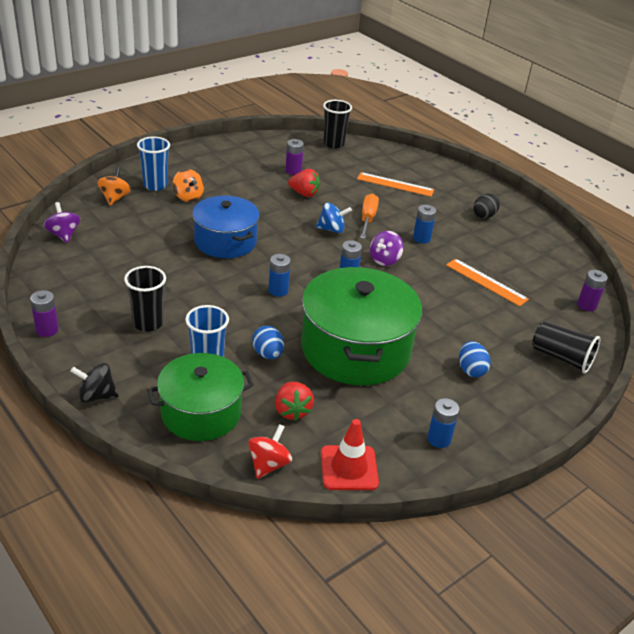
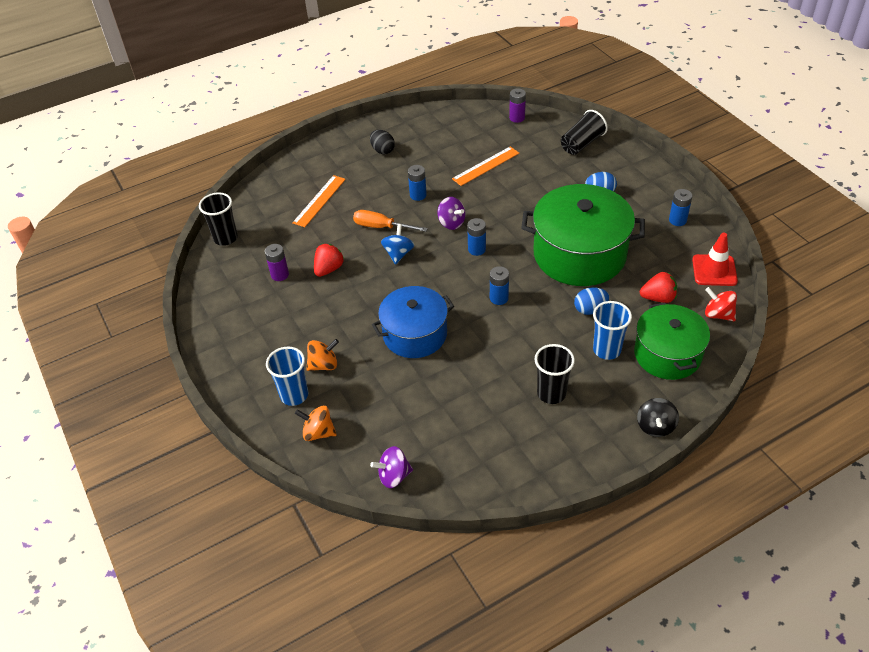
camera: 75 degrees left, 10 degrees up
(47, 330) = (565, 473): purple battery -> none

